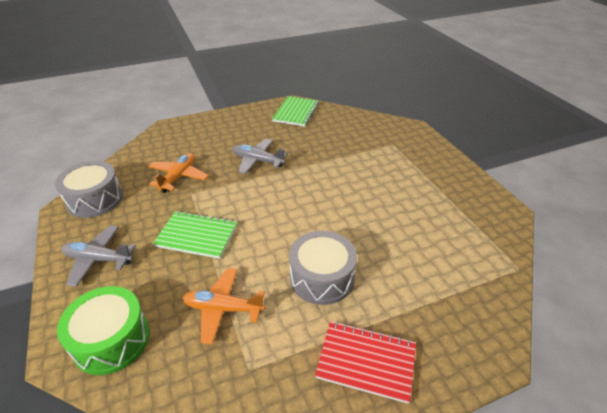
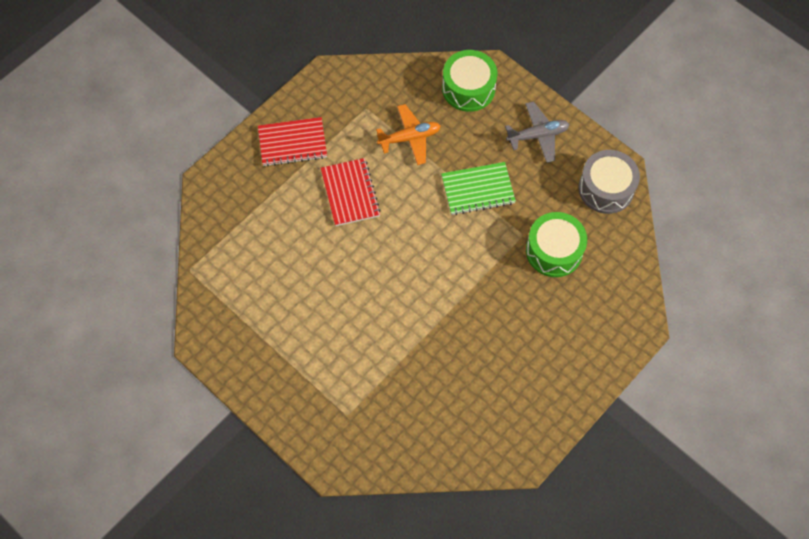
camera: 155 degrees right, 25 degrees up
(178, 177) = (554, 251): orange plane -> green drum
(258, 161) = (489, 312): grey plane -> none
(296, 112) = (503, 436): green notebook -> none
(321, 277) = (350, 193): grey drum -> red notebook

